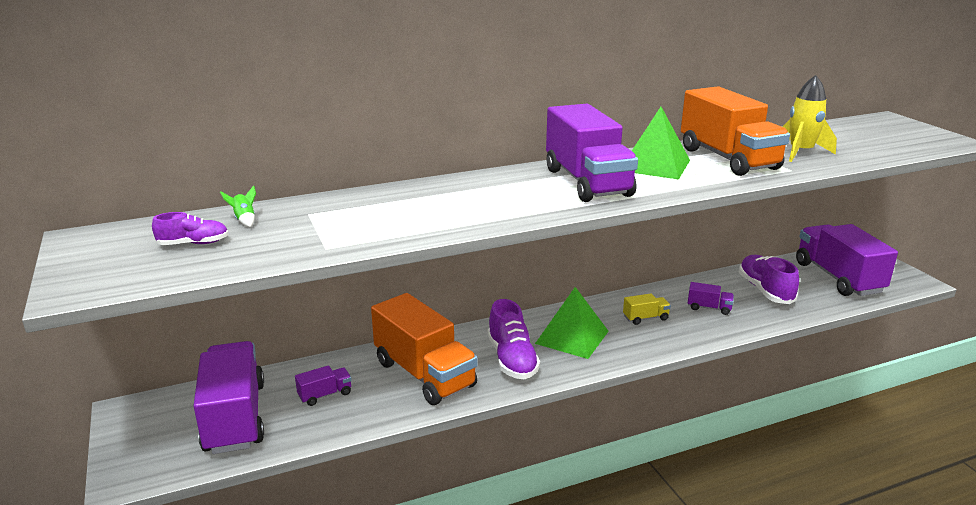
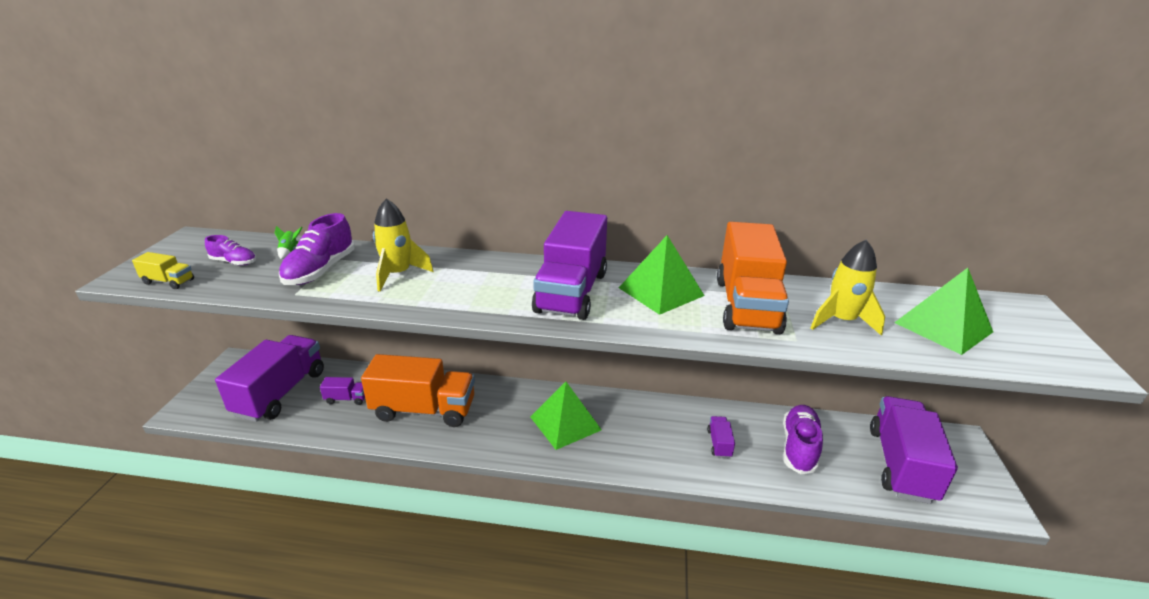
camera: 30 degrees right, 5 degrees up
(406, 208) = (398, 274): none -> yellow rocket
(424, 374) = (424, 410): orange truck -> orange truck turned 75 degrees counterclockwise
(512, 359) = (497, 424): purple shoe -> purple shoe (320, 271)
(645, 318) = (648, 430): yellow truck -> yellow truck (168, 282)
(709, 308) = (719, 444): purple truck -> purple truck turned 135 degrees counterclockwise
(861, 141) = (943, 327): none -> green pyramid

